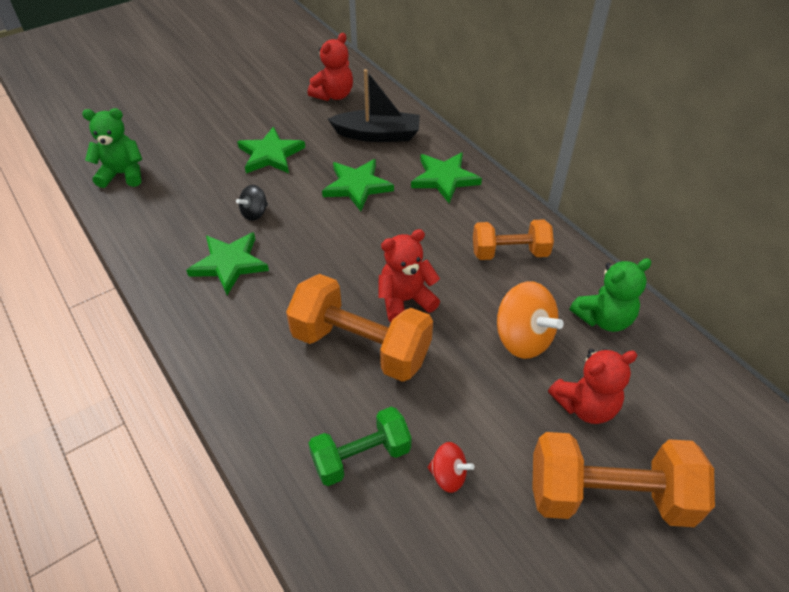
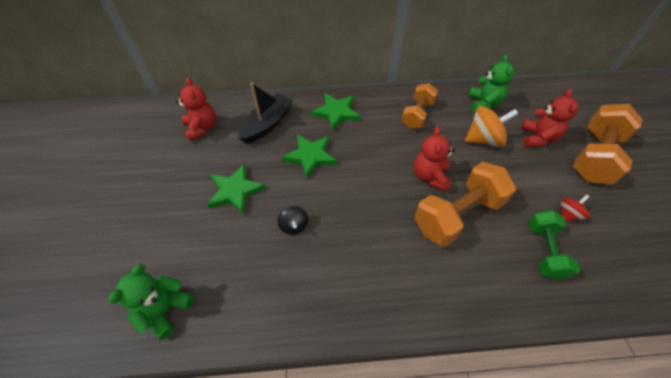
camera: 60 degrees left, 5 degrees up
(229, 264) = (338, 263): green star -> none

